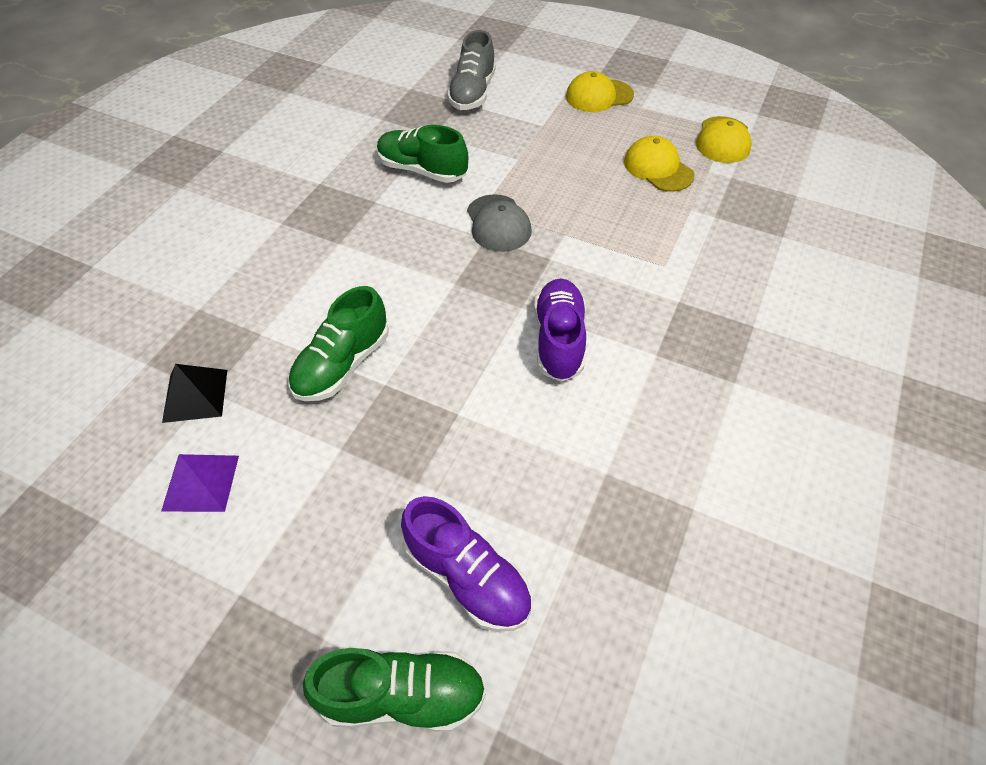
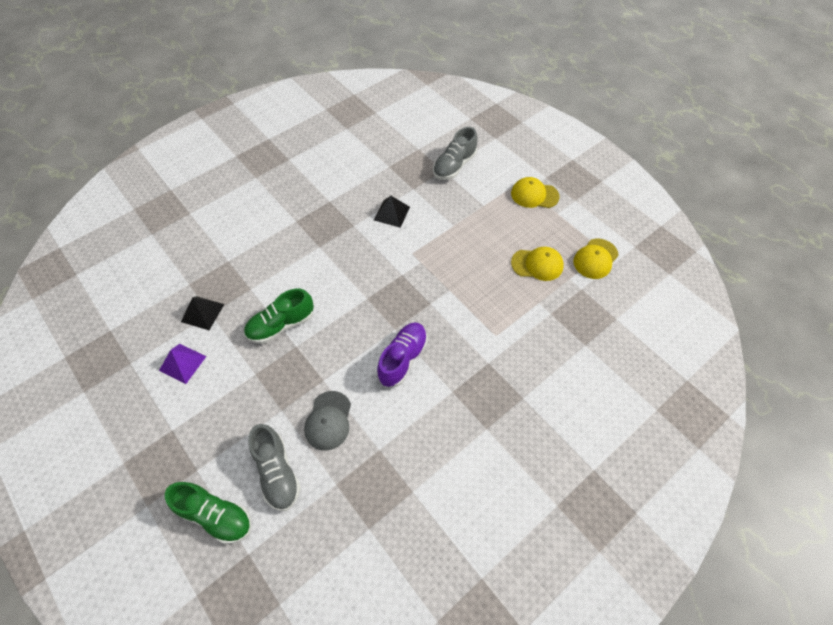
camera: 25 degrees right, 5 degrees up
(422, 170) = (392, 213): green shoe -> black pyramid
(467, 577) = (277, 472): purple shoe -> grey shoe
(498, 223) = (414, 267): grey cap -> grey cap (328, 420)
(658, 168) = (537, 264): yellow cap -> yellow cap turned 105 degrees clockwise

